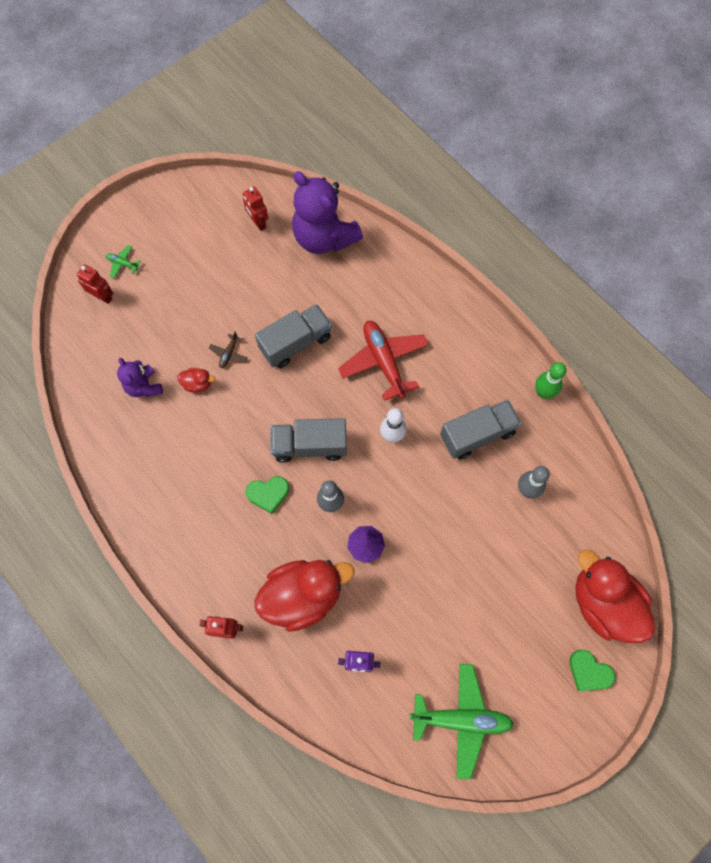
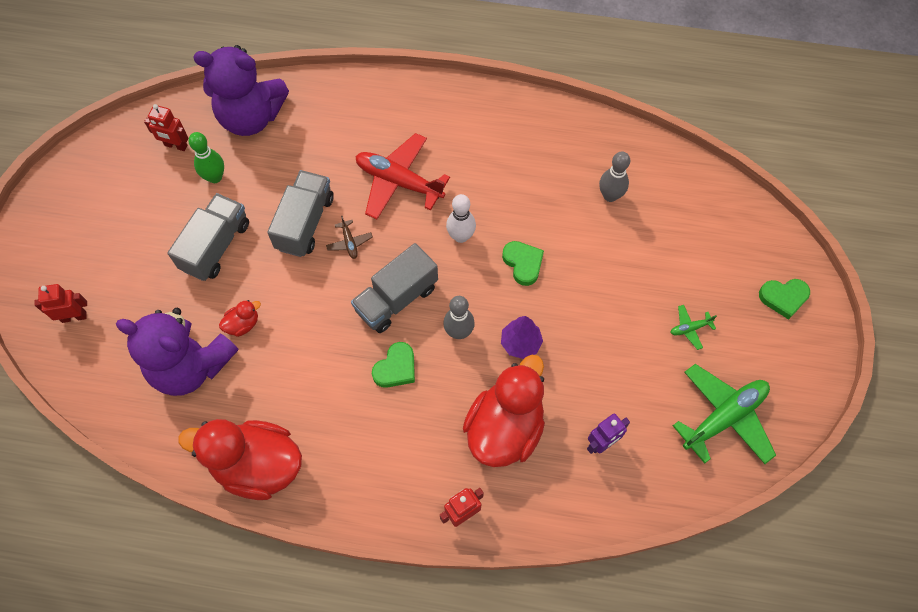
camera: 40 degrees left, 5 degrees down
(123, 263) = (69, 273): green plane -> green plane (690, 328)
(144, 386) = (191, 365): purple teddy bear -> purple teddy bear, size x1.89
(229, 354) = (250, 277): brown plane -> brown plane (349, 242)
(418, 490) = (523, 263): none -> green heart
(477, 434) = (531, 183): grey truck -> grey truck (216, 246)
(543, 392) = (554, 110): green bowling pin -> green bowling pin (215, 177)
(603, 603) = (746, 237): red duck -> red duck (257, 465)

